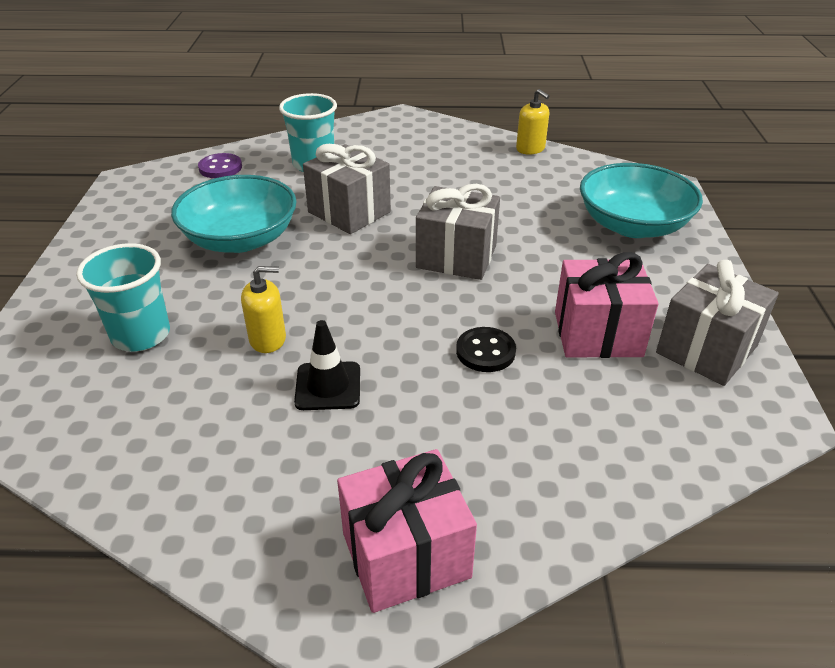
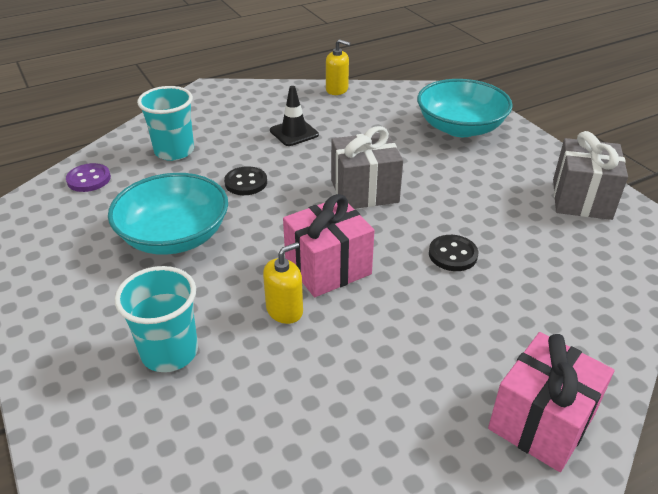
camera: 30 degrees left, 0 degrees up
(328, 386) = (369, 327): black traffic cone -> black traffic cone (294, 133)
(349, 212) = (246, 182): grey gift -> black button
(597, 334) = (510, 213): pink gift -> pink gift (328, 268)

